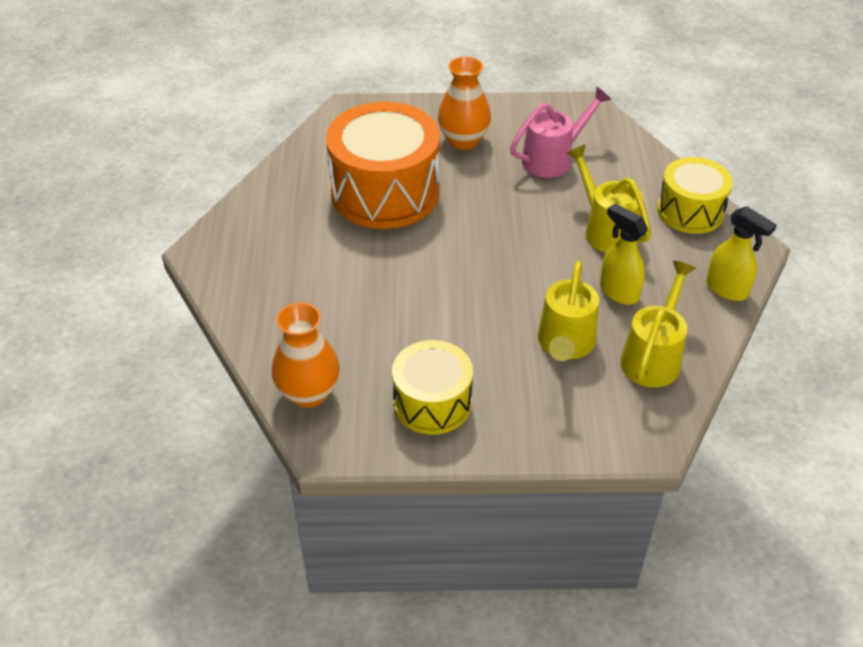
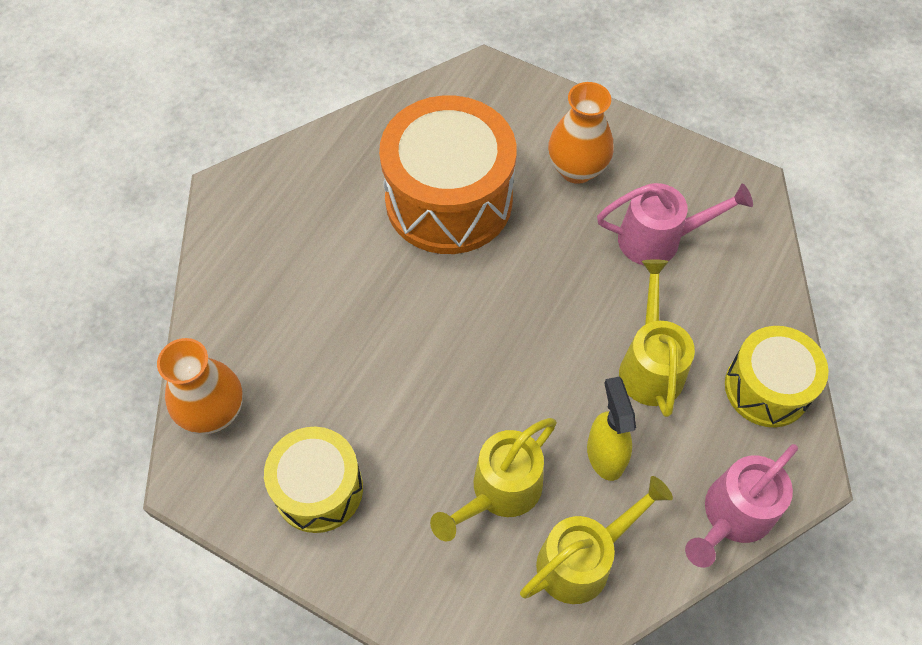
camera: 30 degrees right, 15 degrees up
(727, 289) = (731, 516): yellow spray bottle -> pink watering can

